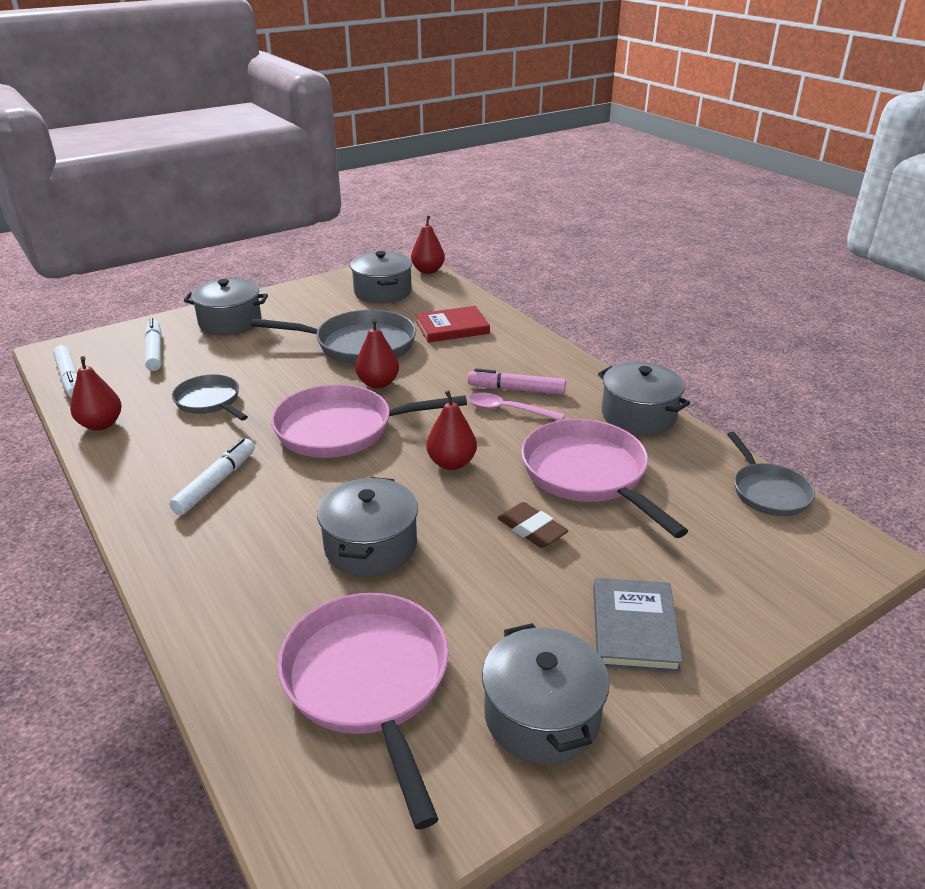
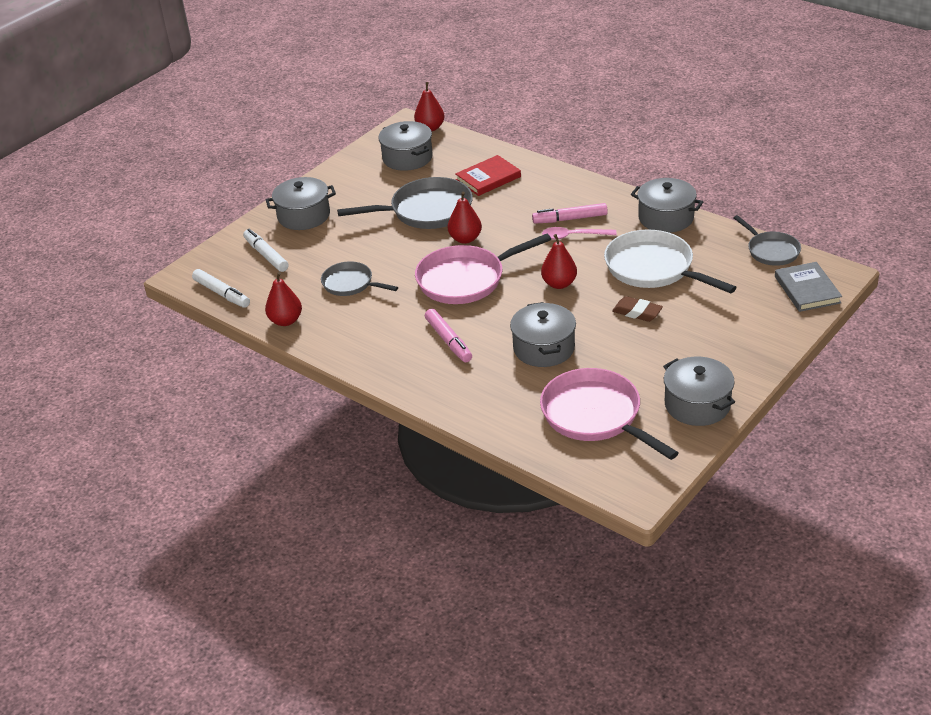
camera: 15 degrees left, 5 degrees up
(216, 483) = (410, 337): white marker -> none
(258, 500) = (448, 341): none -> pink marker
(588, 475) = (654, 268): pink pan -> white pan
(634, 628) = (725, 350): grey book -> grey book (807, 290)

